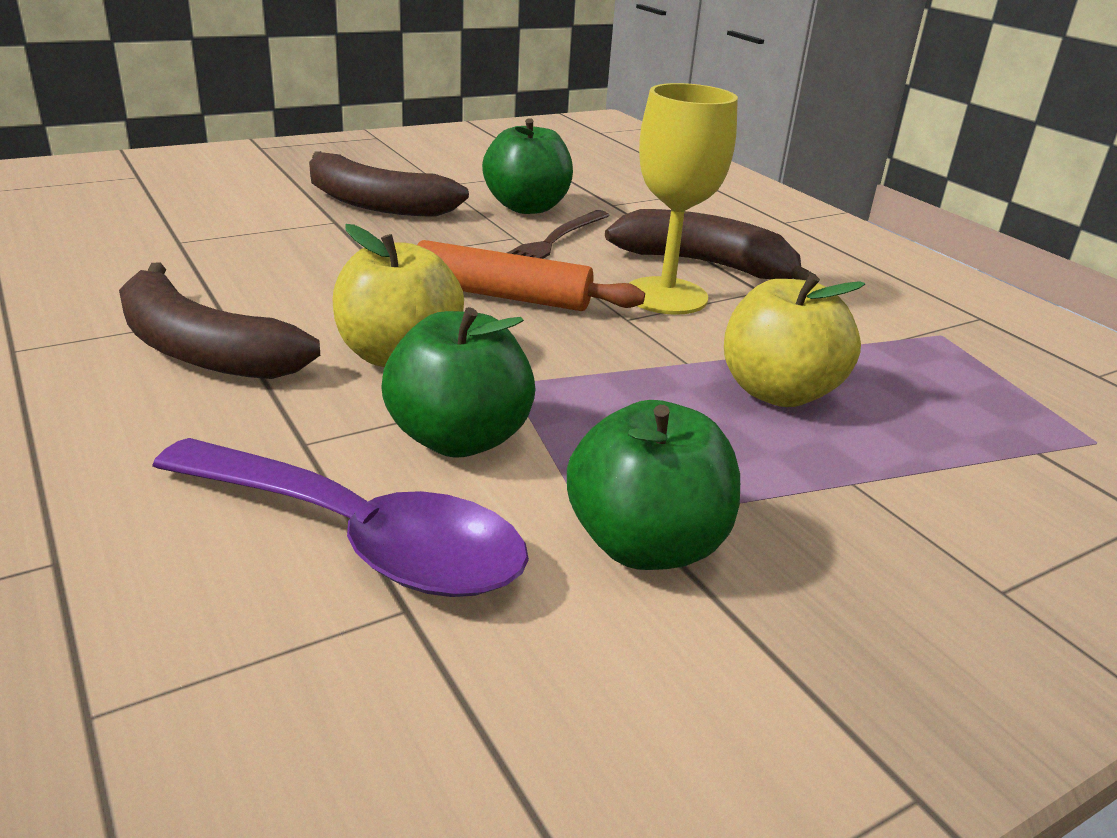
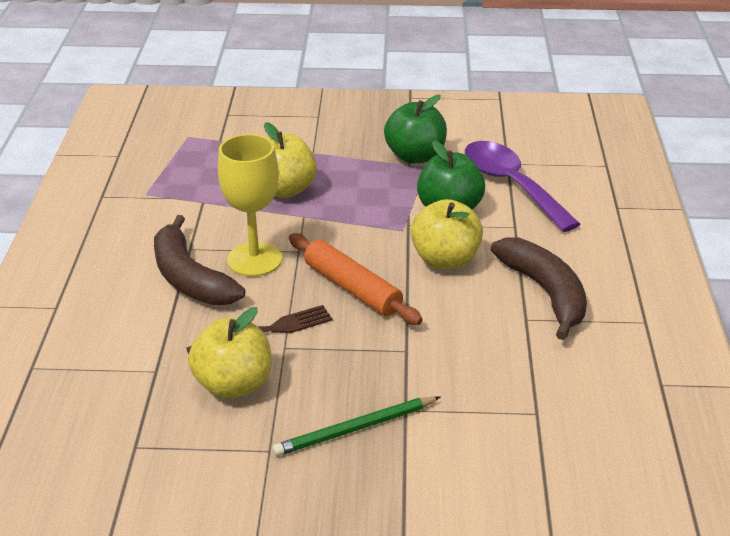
camera: 145 degrees left, 5 degrees up
(375, 203) = (356, 429): brown banana -> green pencil
(527, 207) = (233, 385): green apple -> yellow apple

